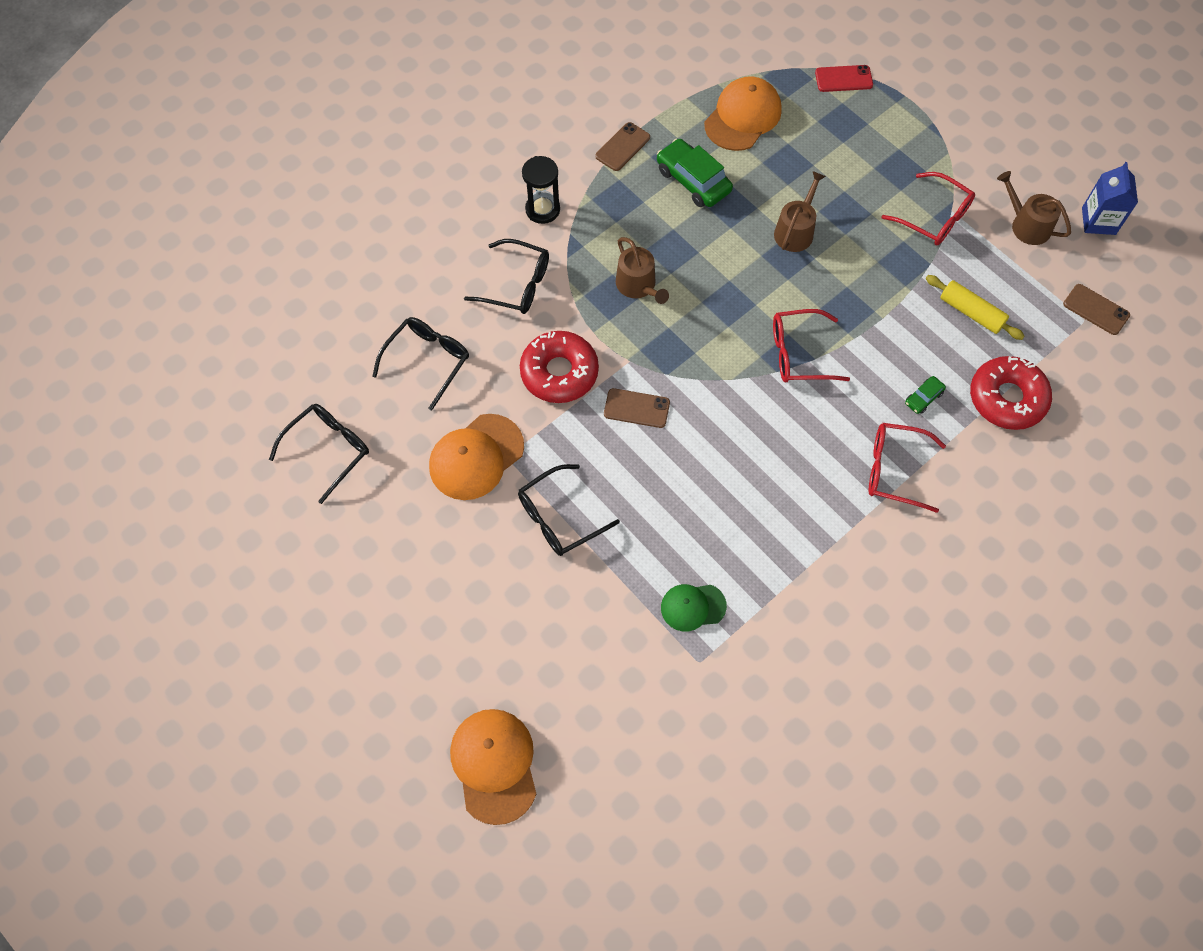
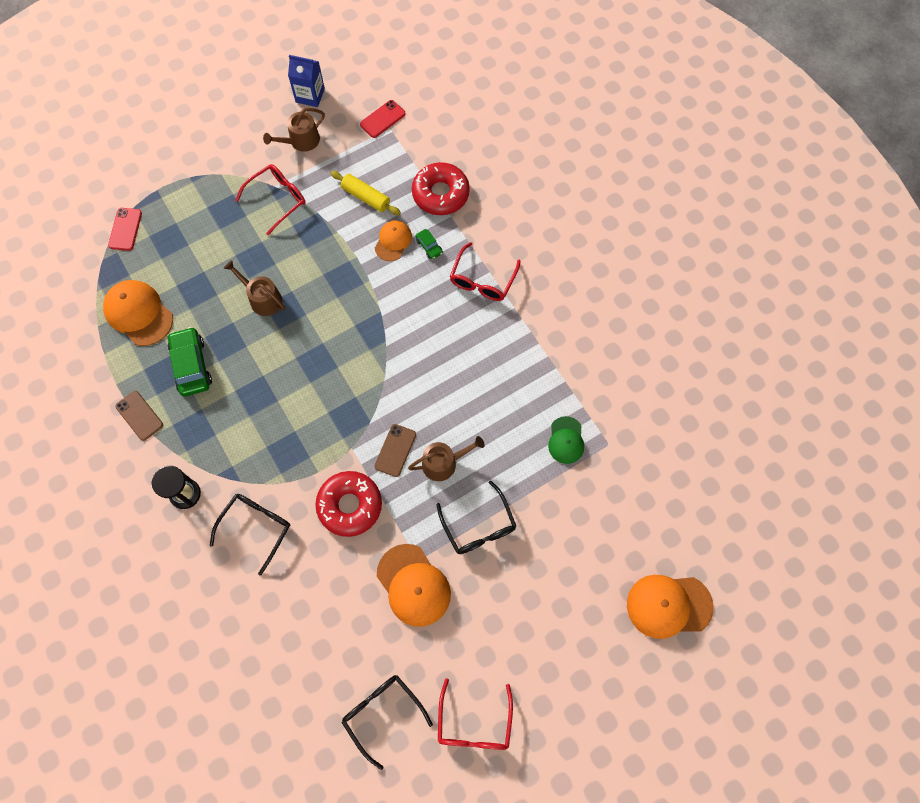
camera: 80 degrees left, 5 degrees up
(427, 361) = (314, 615): black glasses -> none
(638, 285) = (283, 428): brown watering can -> brown watering can (443, 463)
(693, 180) = (191, 365): green car -> green car turned 105 degrees clockwise
(799, 354) = (373, 321): red glasses -> red glasses (474, 723)
(917, 355) = (393, 241): none -> orange cap
(971, 312) = (366, 197): yellow rolling pin -> yellow rolling pin turned 75 degrees clockwise
(1096, 309) = (382, 119): brown phone -> red phone

